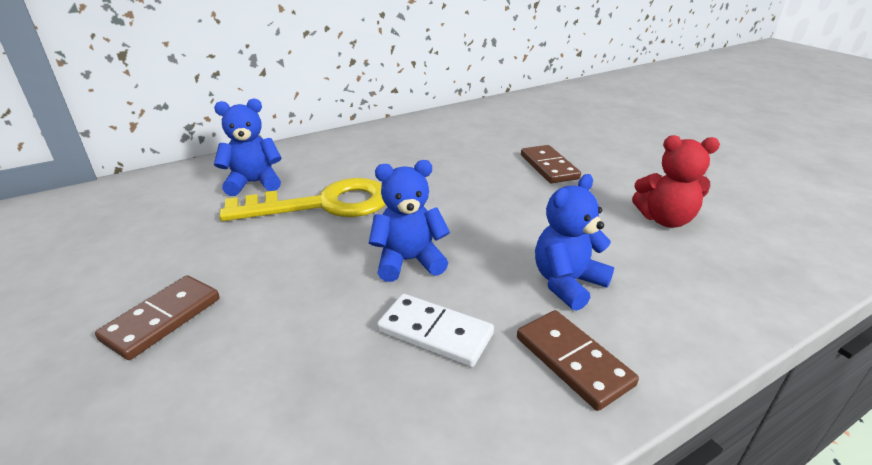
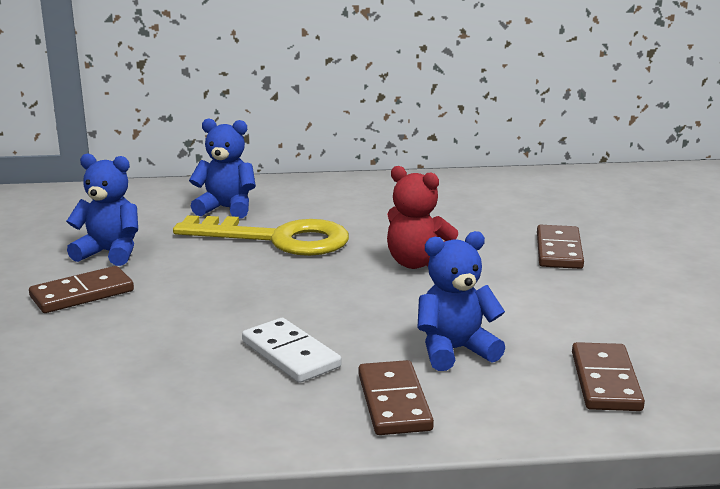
camera: 25 degrees right, 10 degrees down
(408, 261) = (317, 300): blue teddy bear -> blue teddy bear (110, 253)
(665, 220) = (638, 325): red teddy bear -> red teddy bear (417, 263)
(700, 280) = (606, 381): none -> brown domino

